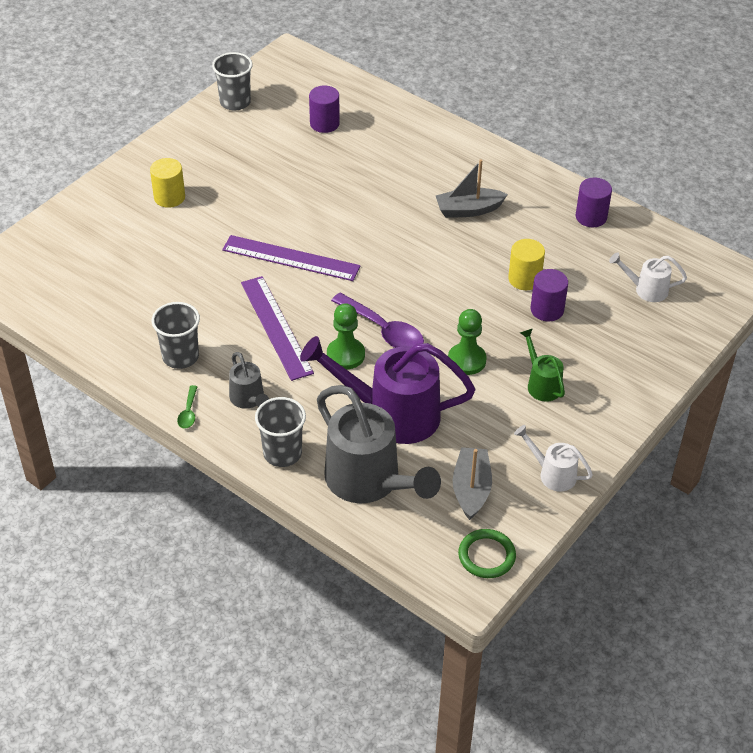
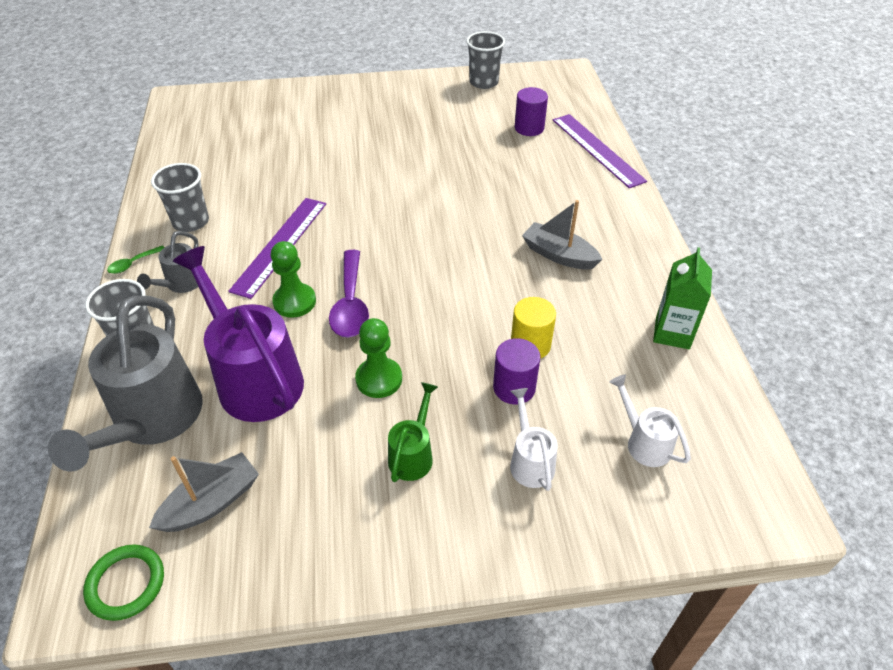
camera: 45 degrees right, 0 degrees up
(169, 197) = (349, 116): yellow cylinder -> none
(291, 258) = (365, 204): purple ruler -> purple ruler (597, 150)
(552, 474) = (297, 555): white watering can -> white watering can (530, 461)
(591, 217) = (672, 333): purple cylinder -> green carton

